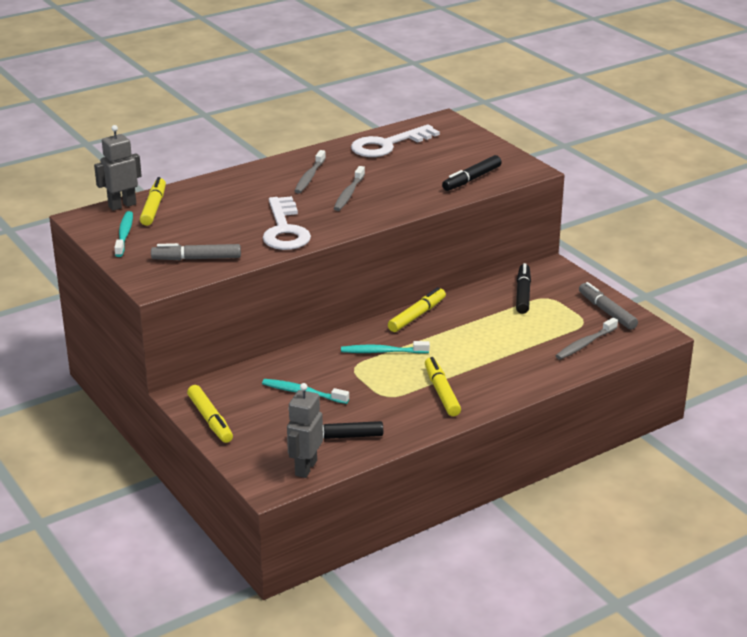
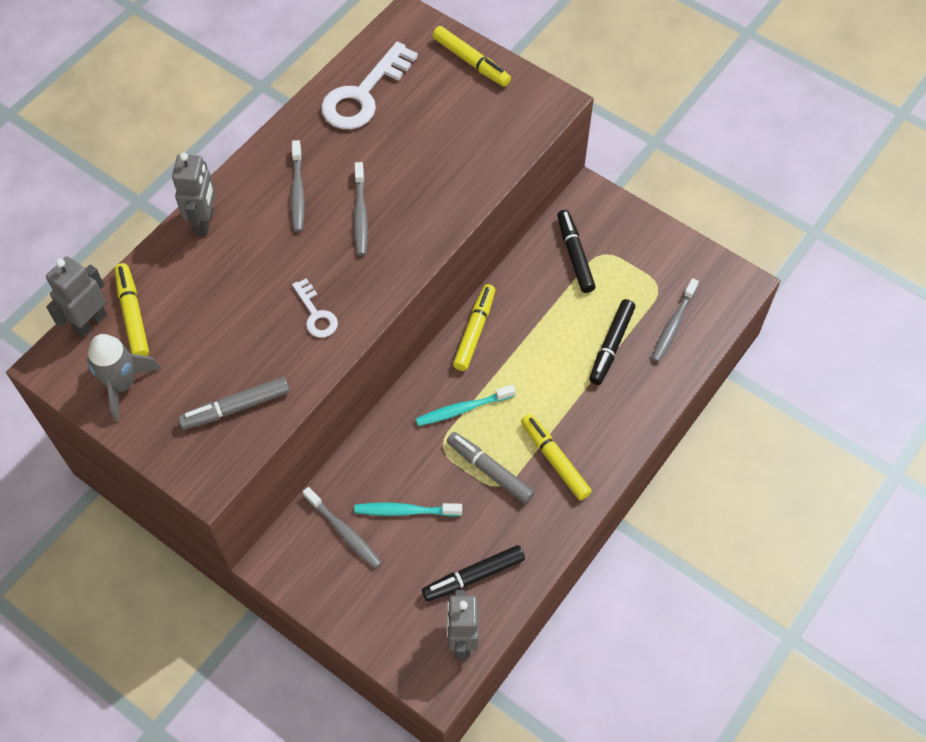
camera: 20 degrees left, 30 degrees up
(124, 234) = (122, 385): turquoise toothbrush -> grey rocket
(210, 420) = (323, 594): yellow marker -> yellow marker (471, 62)
(233, 178) = (204, 222): none -> grey robot
(248, 393) = (344, 531): none -> grey toothbrush
(285, 230) = (316, 314): white key -> white key, size x0.53
(471, 179) = (492, 141): black marker -> black marker (611, 345)
(607, 311) = (675, 259): grey marker -> grey marker (489, 470)

